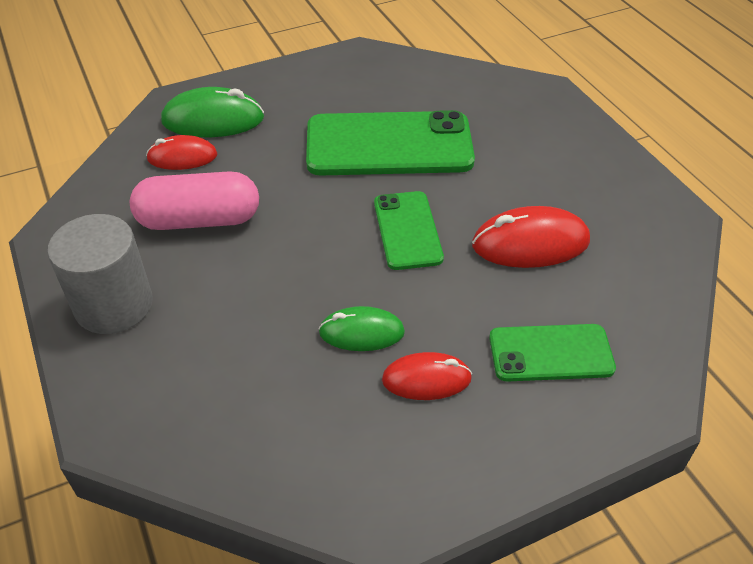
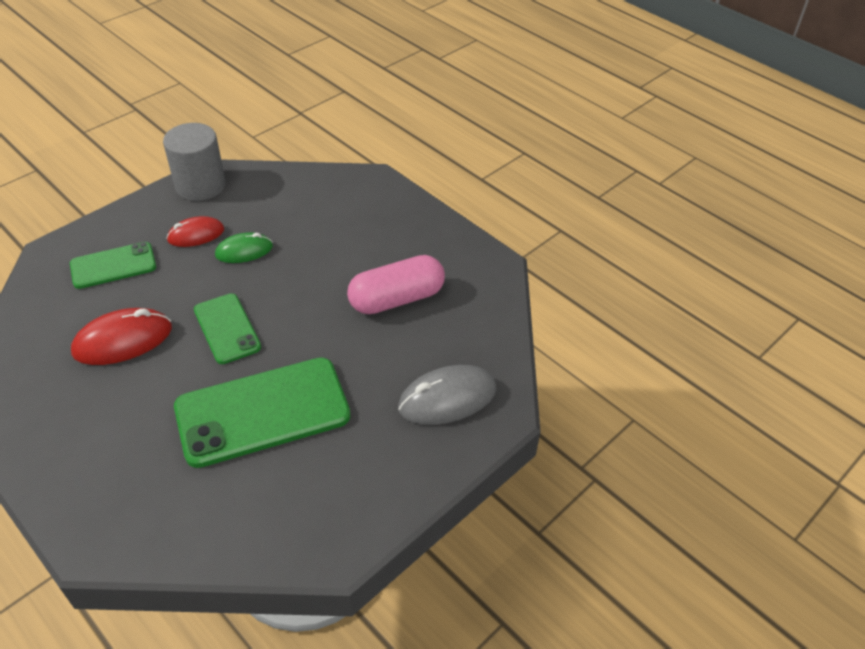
camera: 160 degrees right, 0 degrees up
(114, 305) = (416, 232): grey cylinder -> grey cylinder (200, 185)
(182, 157) = (448, 350): red mouse -> none
(213, 120) = (447, 398): green mouse -> grey mouse

